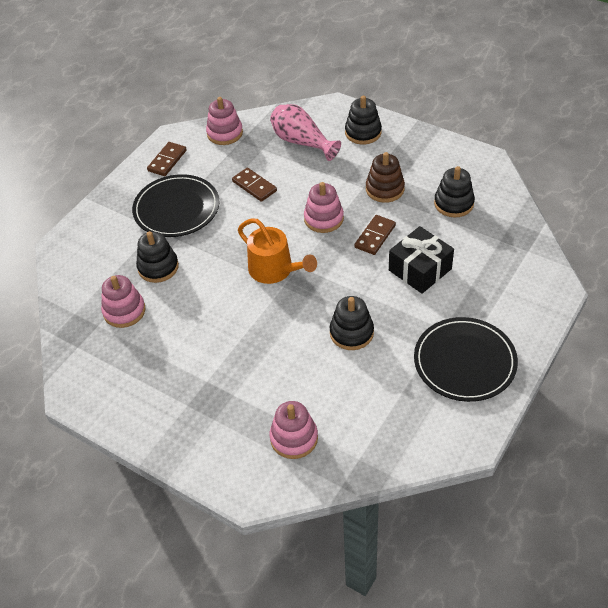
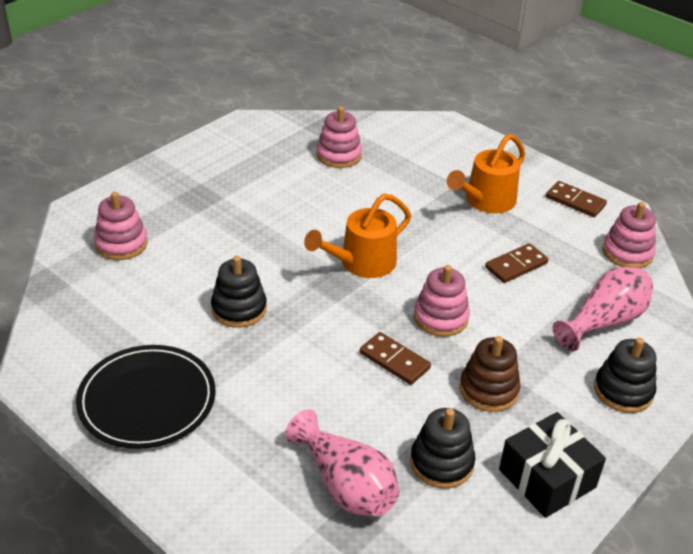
camera: 95 degrees right, 10 degrees down
(158, 267) = (394, 180): black stacking toy -> none
(176, 209) = (486, 201): black plate -> orange watering can
(420, 269) = (318, 393): black gift -> black gift (547, 478)
(489, 243) = (345, 485): none -> pink vase

